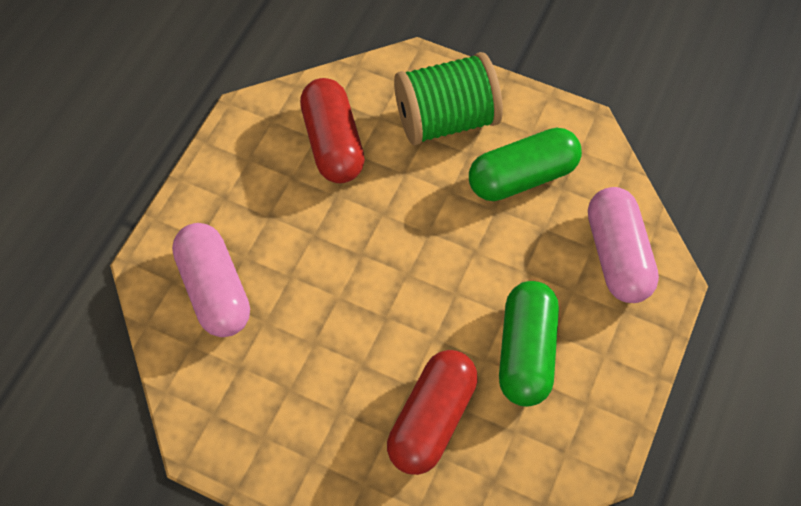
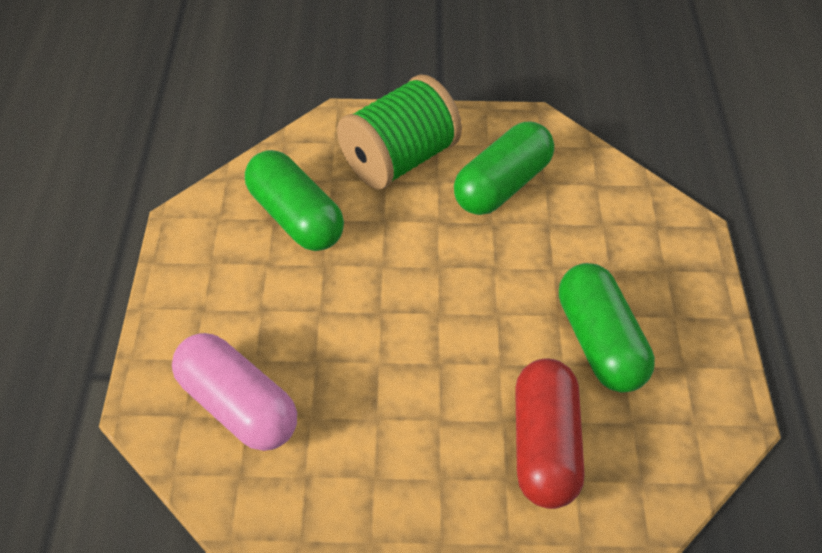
camera: 25 degrees left, 10 degrees down
(333, 143) = (295, 217): red capsule -> green capsule
(617, 255) = (631, 223): pink capsule -> none

